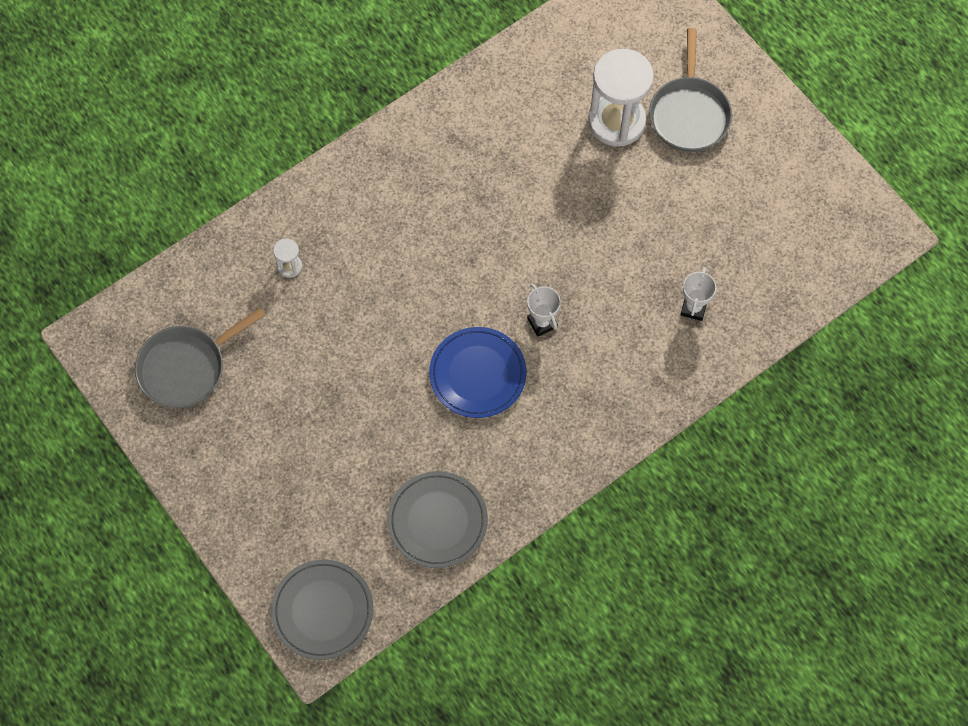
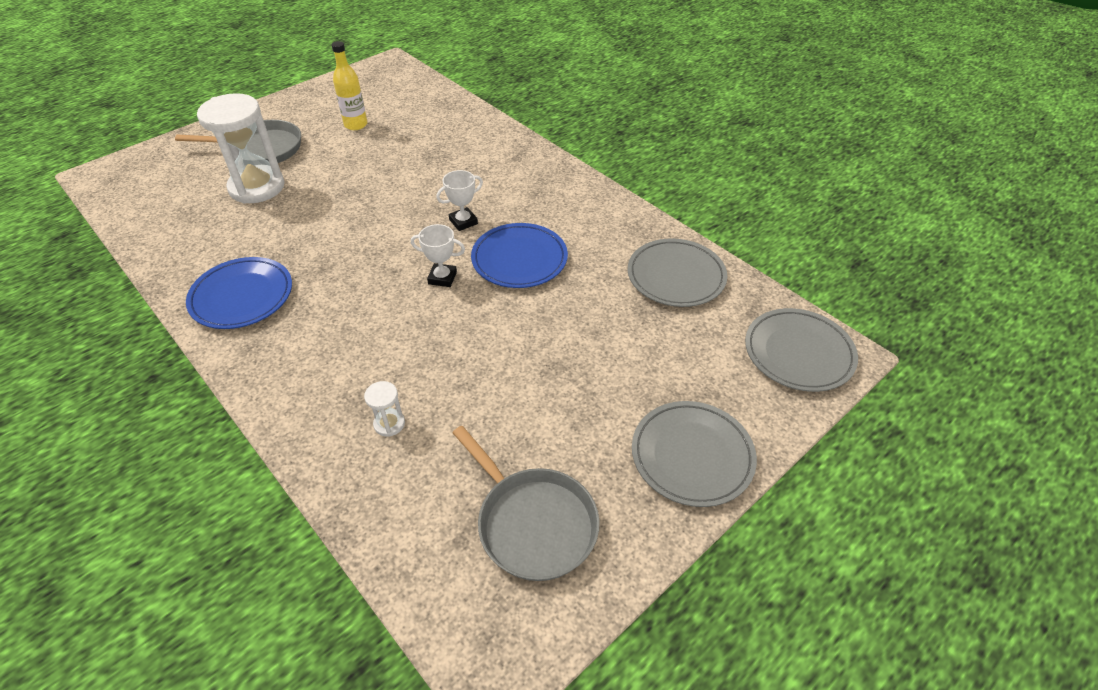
camera: 95 degrees left, 20 degrees down
(226, 491) = (692, 456): none -> grey plate
(449, 137) = (242, 296): none -> blue plate
(693, 308) = (449, 142): white trophy -> white trophy (442, 278)
(736, 205) = (356, 125): none -> yellow bottle

